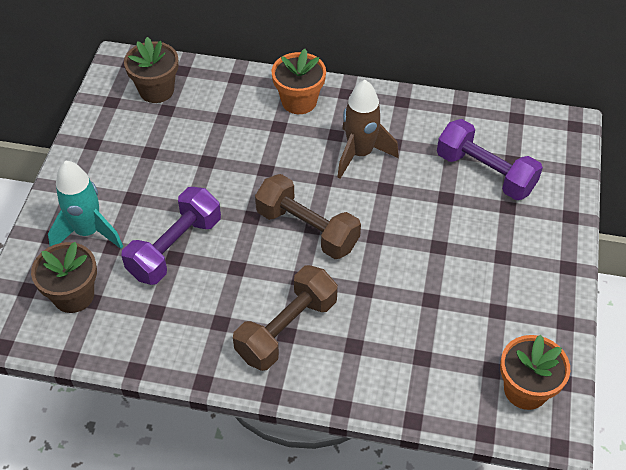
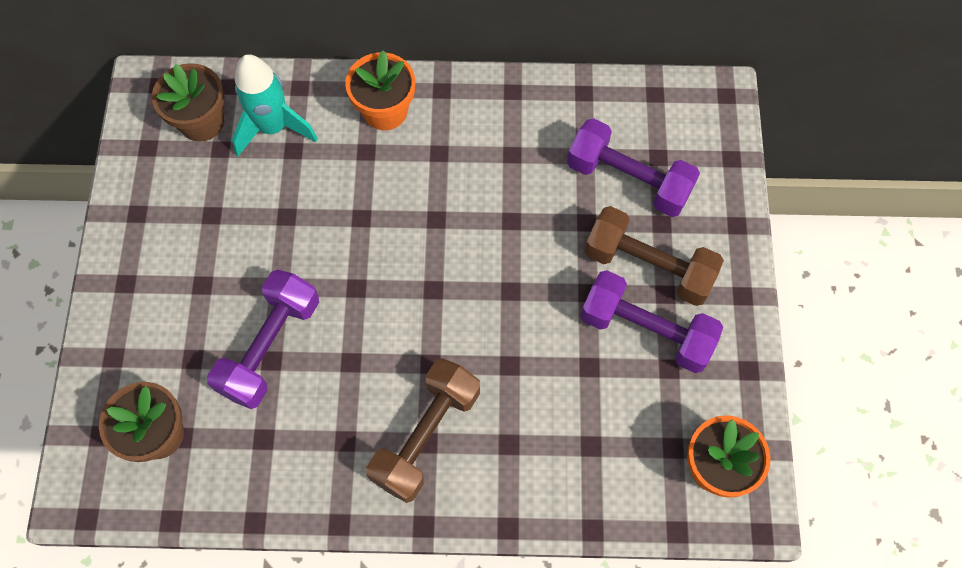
camera: 10 degrees left, 15 degrees up
(88, 232) = (158, 342): turquoise rocket -> turquoise rocket (273, 128)
(307, 229) = (427, 294): brown dumbbell -> brown dumbbell (648, 266)
(360, 154) = (473, 176): brown rocket -> none
(482, 280) = (646, 330): none -> purple dumbbell

